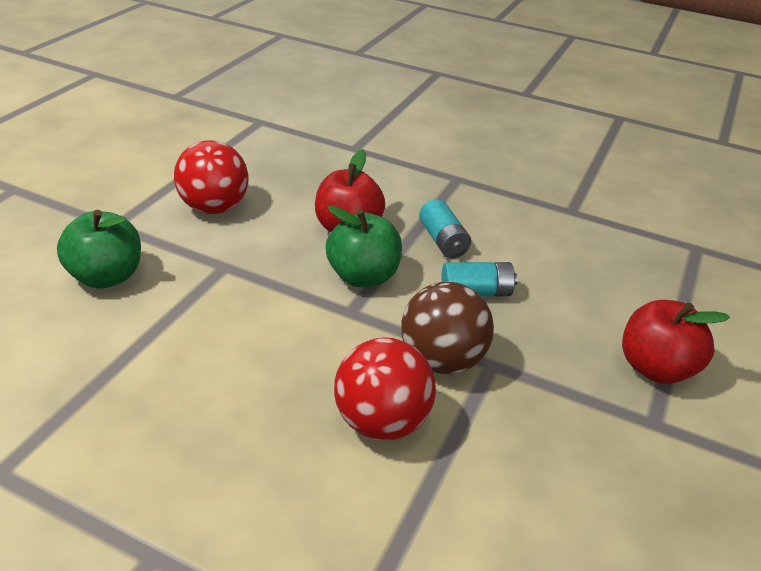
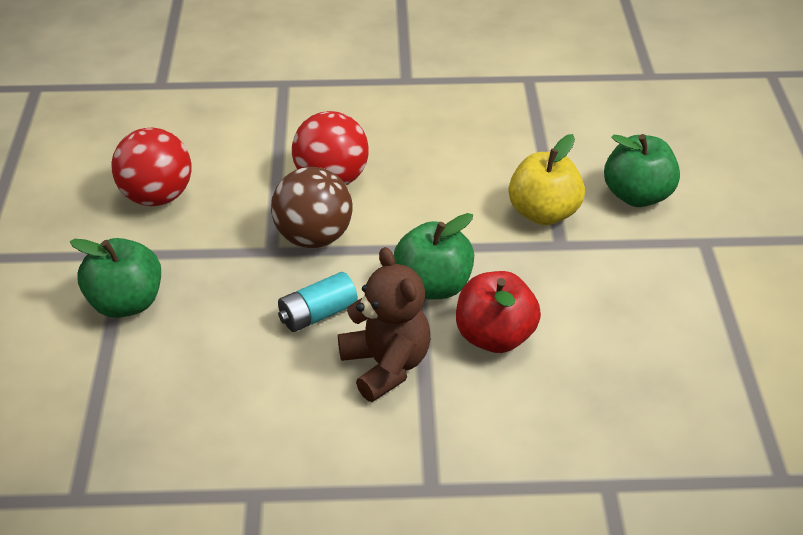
camera: 155 degrees right, 5 degrees up
(206, 295) = (543, 213): none -> yellow apple
(214, 208) = (648, 301): red ball -> red ball (157, 196)
(443, 241) = (386, 365): turquoise battery -> brown teddy bear
(655, 368) = (126, 303): red apple -> green apple

